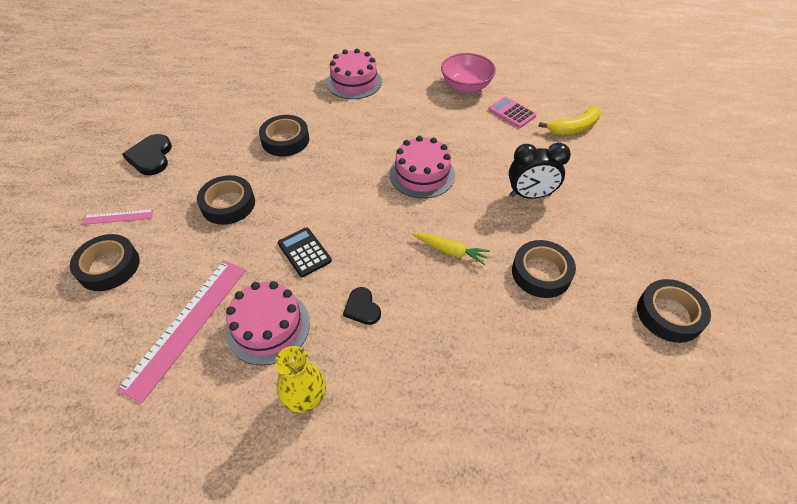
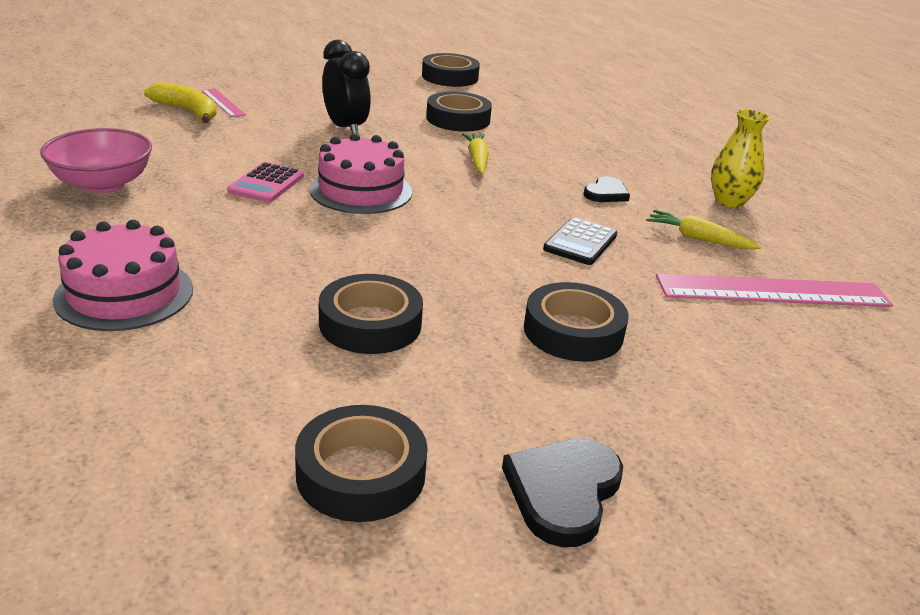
camera: 120 degrees left, 20 degrees down
(109, 266) = (809, 401): black tape -> black tape (361, 473)
(118, 217) = (733, 448): pink ruler -> pink ruler (223, 102)
(151, 157) = (563, 492): black heart -> black heart turned 150 degrees clockwise
(268, 327) = (698, 239): pink cake -> yellow carrot
(511, 113) = (170, 147): pink calculator -> pink calculator (266, 184)

